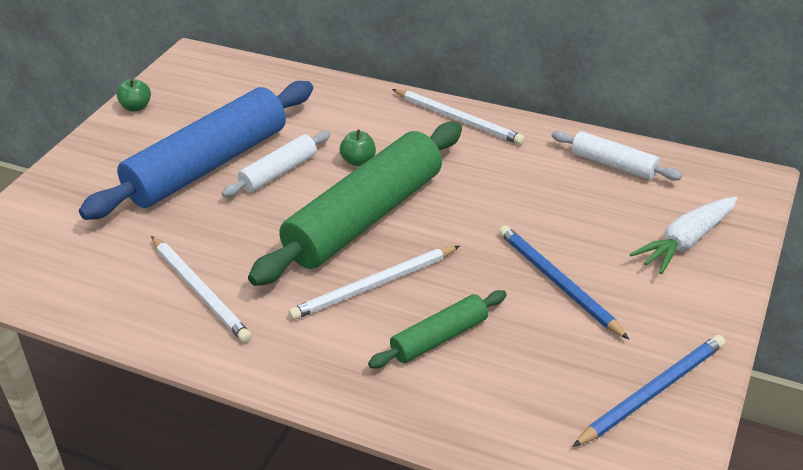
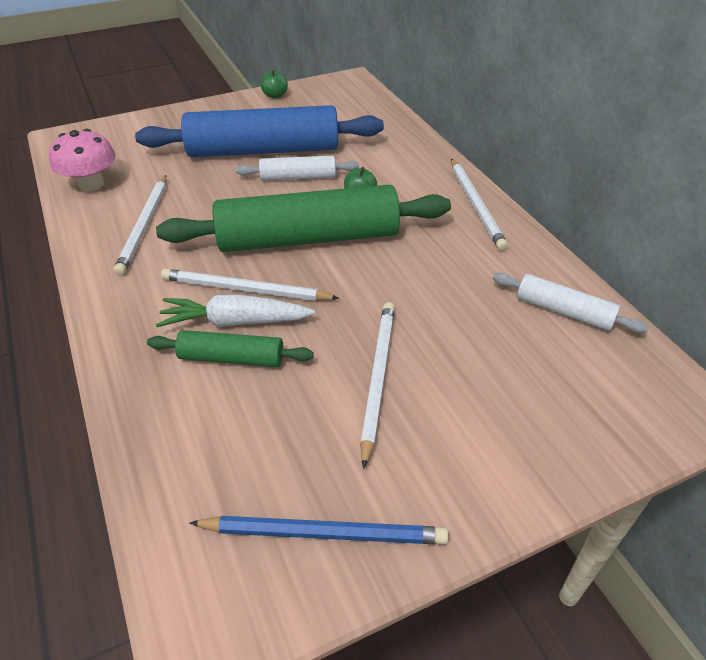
camera: 40 degrees right, 5 degrees up
(77, 288) = (91, 184): none -> pink mushroom
(558, 282) = (378, 378): blue pencil -> white pencil
(613, 164) = (564, 311): white rolling pin -> white rolling pin turned 45 degrees counterclockwise
(686, 242) = (543, 421): white carrot -> white carrot (235, 322)

